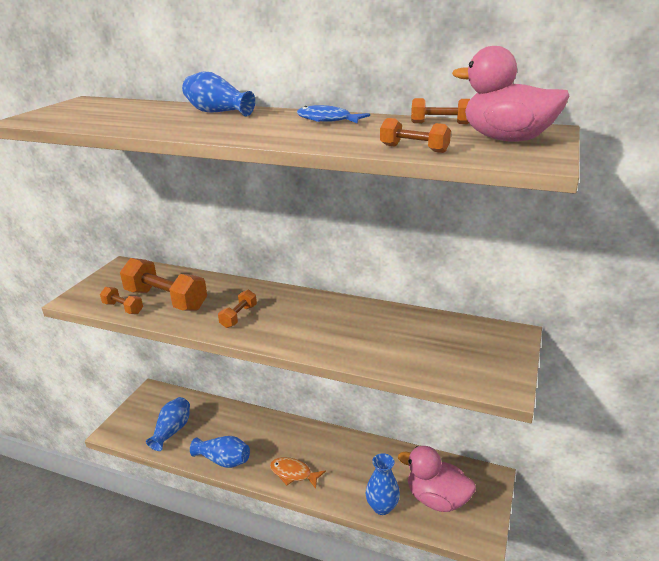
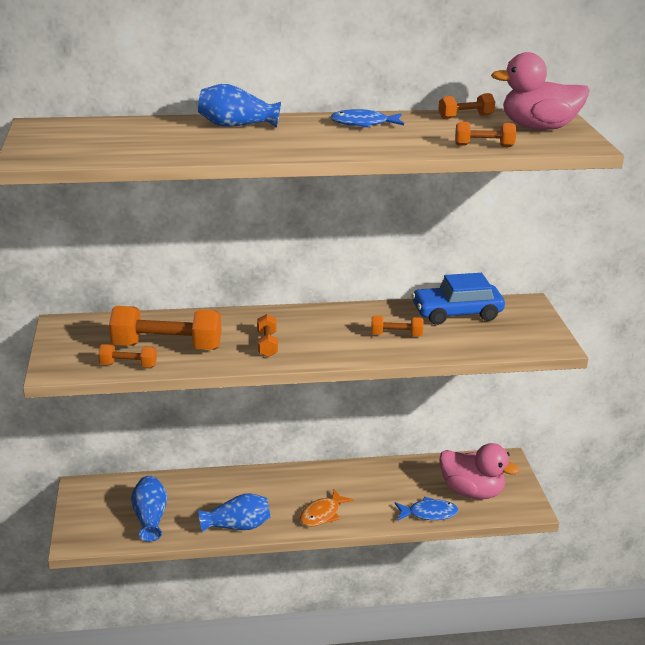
camera: 30 degrees left, 0 degrees up
(293, 473) = (322, 514): orange fish -> orange fish turned 45 degrees counterclockwise
(353, 335) = (396, 335): none -> orange dumbbell
(382, 507) = (429, 513): blue vase -> blue fish
(431, 327) = (457, 313): none -> blue car
(436, 499) = (472, 491): pink duck -> pink duck turned 150 degrees counterclockwise

